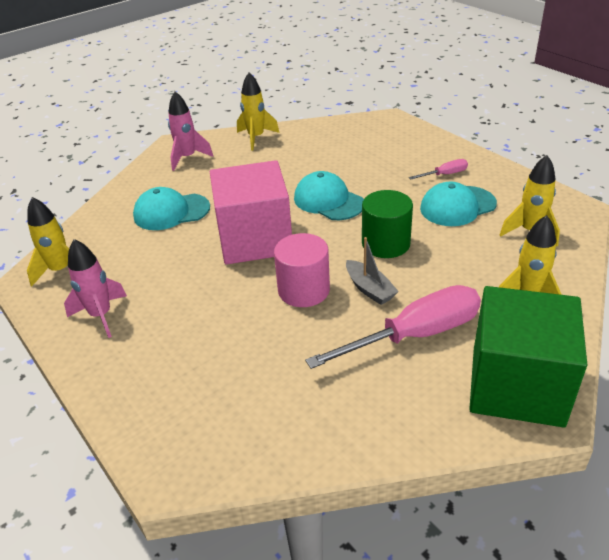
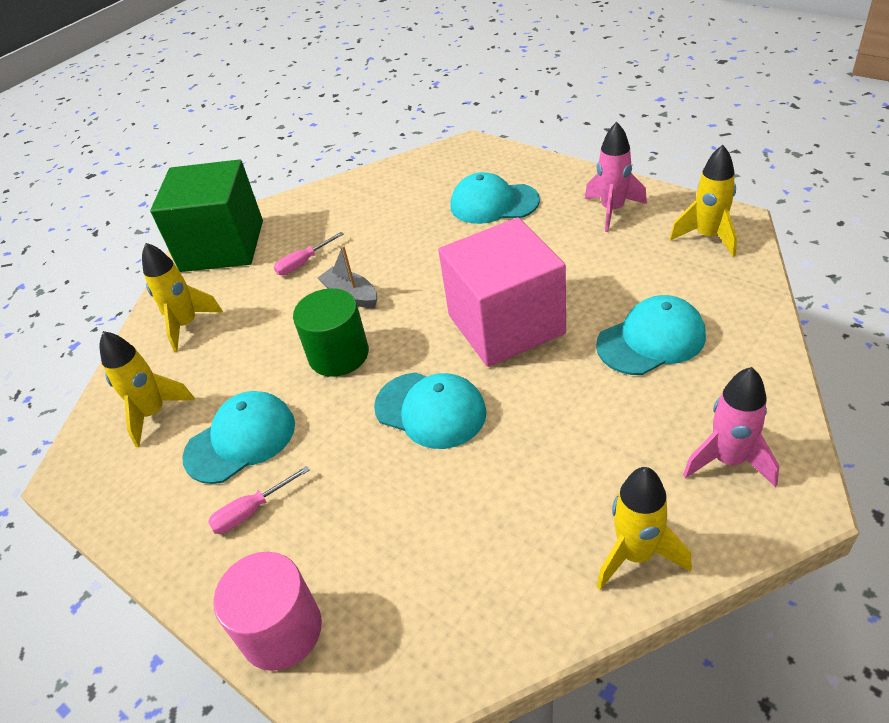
camera: 170 degrees right, 5 degrees up
(196, 357) = (493, 203): none -> turquoise cap
(304, 290) = (420, 278): pink cylinder -> pink cylinder (281, 630)
(415, 335) = (303, 263): pink screwdriver -> pink screwdriver, size x0.45

